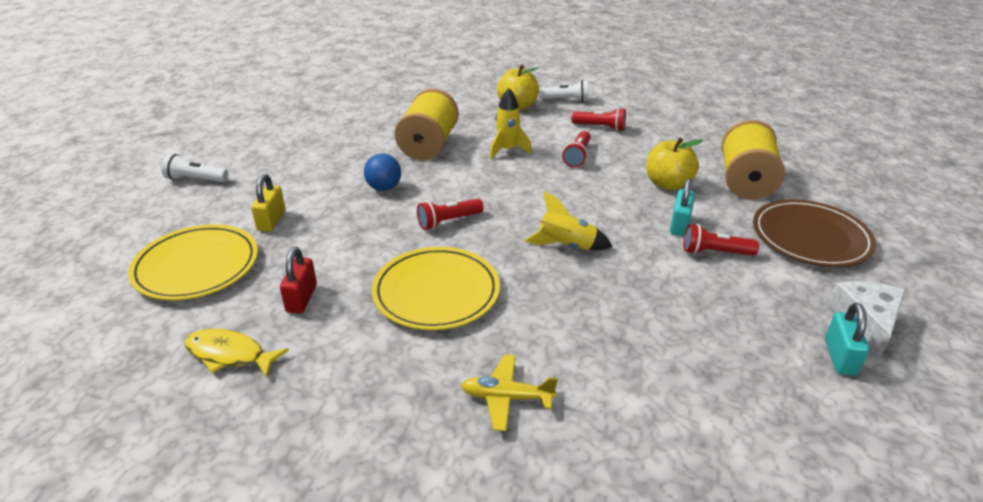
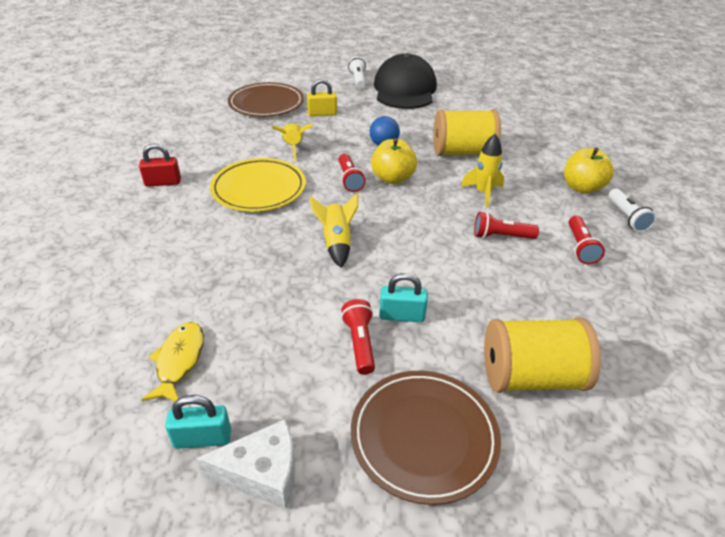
camera: 75 degrees right, 5 degrees up
(196, 266) = (266, 103): yellow plate -> brown plate
(229, 355) = (189, 132): yellow fish -> yellow fish (179, 361)
(257, 152) = (405, 90): none -> black cap
(302, 298) = (242, 141): red padlock -> red padlock (163, 182)
(347, 254) = (293, 147): none -> yellow rocket
(448, 221) = (349, 180): red flashlight -> red flashlight turned 150 degrees counterclockwise
(507, 398) = (152, 233): yellow plane -> none
(667, 184) = (483, 305): yellow apple -> yellow apple (392, 178)

